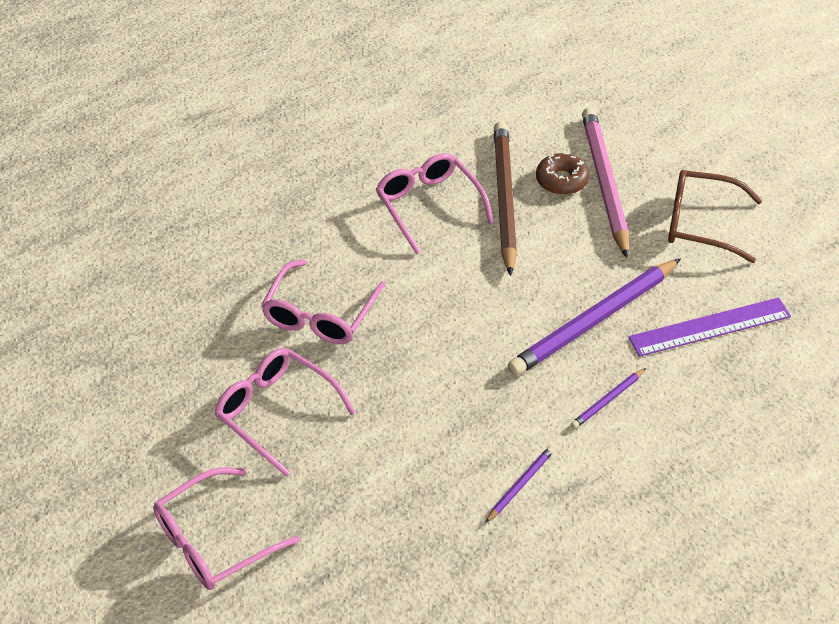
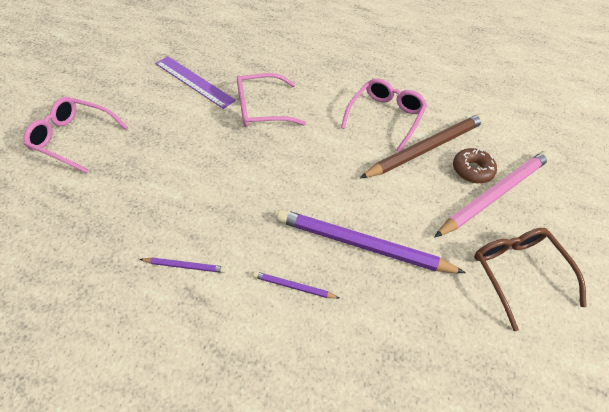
camera: 55 degrees right, 5 degrees up
(276, 412) = (178, 122): pink glasses -> none
(709, 327) = (418, 327): purple ruler -> purple ruler (194, 81)

